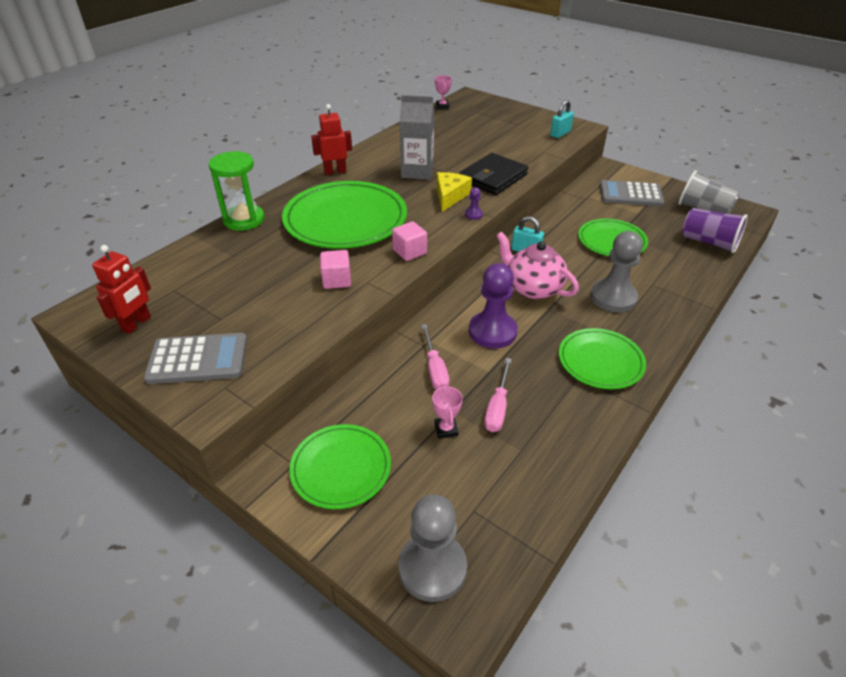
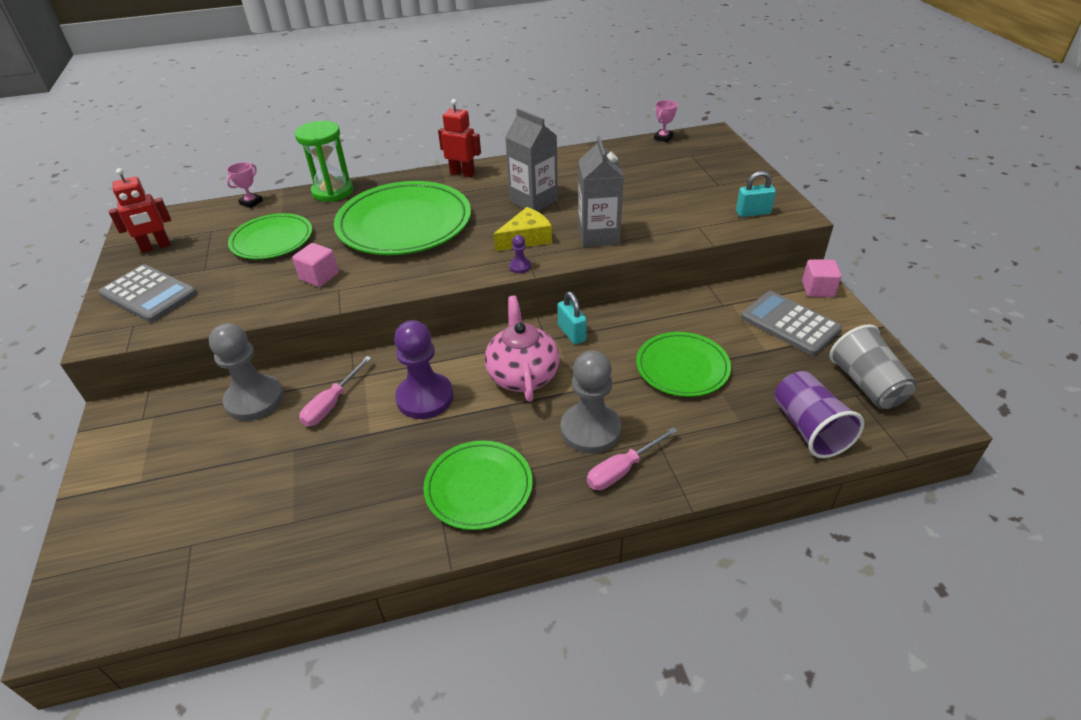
camera: 40 degrees right, 0 degrees up
(341, 468) = (161, 443): green plate -> green plate (272, 240)
(409, 252) = (410, 278): pink cube -> pink cube (818, 289)
(432, 568) = (105, 566): grey pawn -> grey pawn (254, 400)
(446, 429) = (267, 462): pink trophy -> pink trophy (251, 202)
(493, 177) = (598, 235): black wallet -> grey carton
(497, 407) = (329, 470): pink screwdriver -> pink screwdriver (622, 470)

